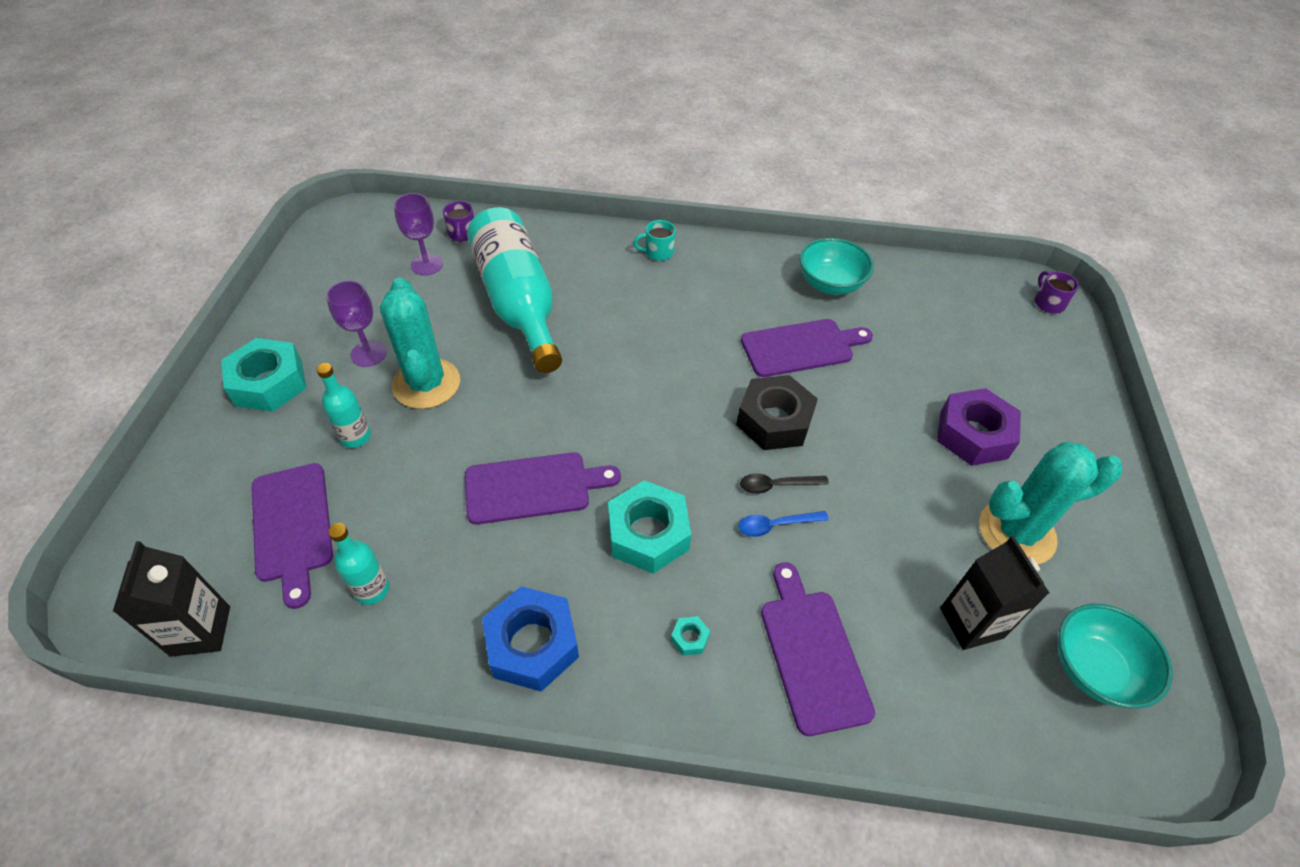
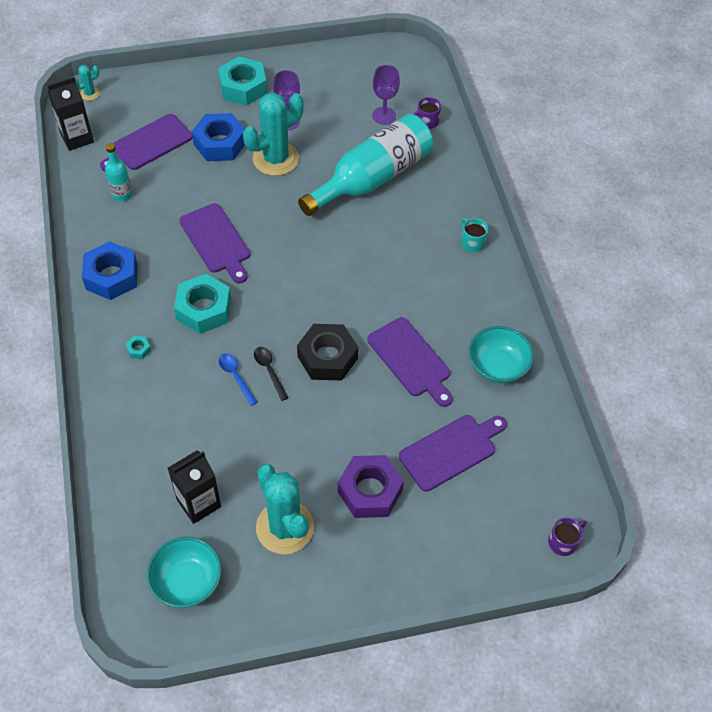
camera: 70 degrees right, 5 degrees up
(113, 587) = (90, 93): none -> turquoise cactus
(355, 437) = (220, 143): turquoise bottle -> blue nut
(812, 653) = (148, 415): purple cutting board -> purple cutting board (451, 451)

